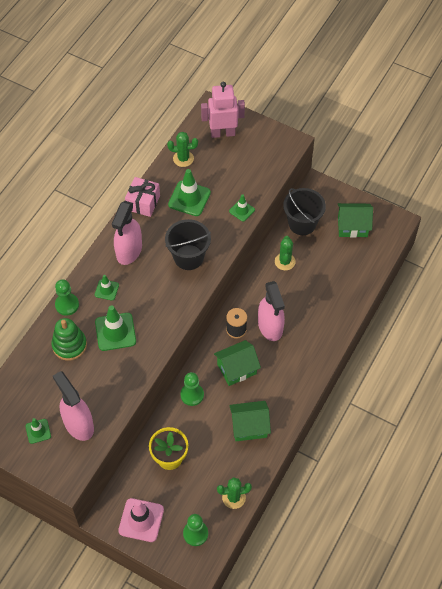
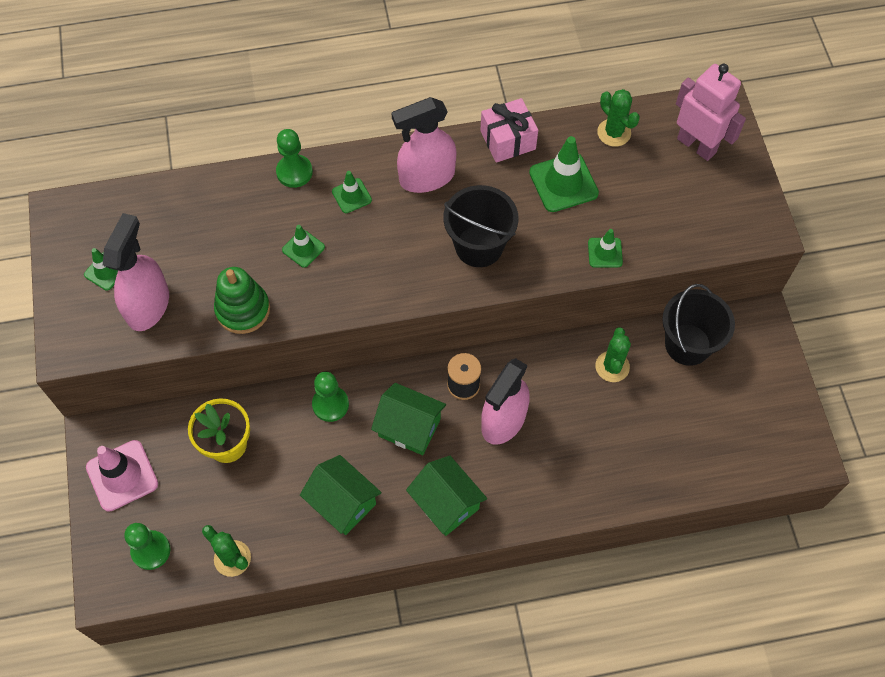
camera: 50 degrees right, 5 degrees up
(69, 345) = (243, 216): green stacking toy -> green stacking toy (243, 310)
(115, 332) = (303, 248): green traffic cone -> green traffic cone, size x0.57
(285, 261) = (612, 366): green cactus -> green cactus turned 45 degrees counterclockwise
(352, 226) = (745, 407): green house -> green house (446, 503)

